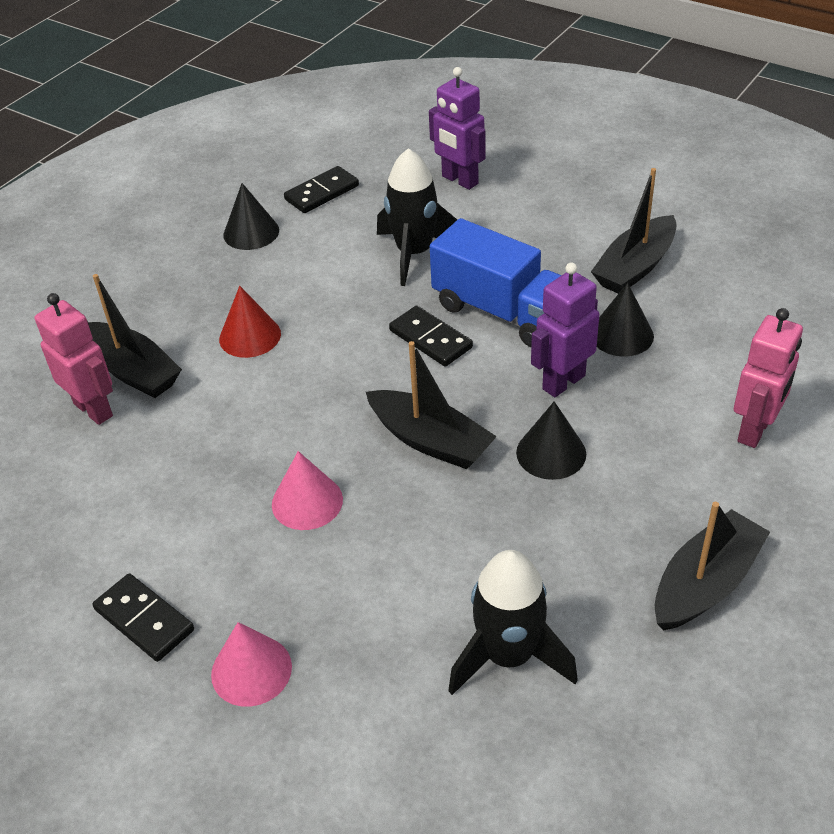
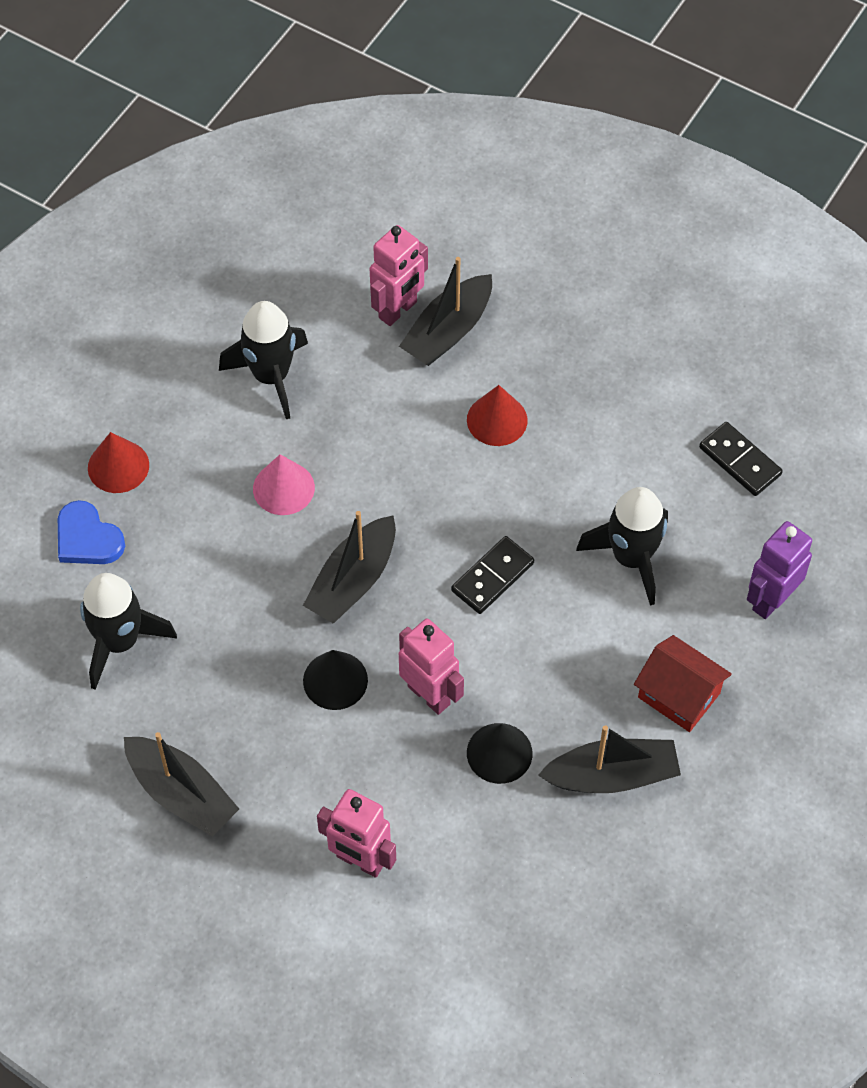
camera: 85 degrees right, 15 degrees up
(144, 620) = (168, 388): black domino -> none
(151, 517) = (271, 376): none -> black rocket
(251, 232) = (664, 401): black cone -> none
(251, 670) = (118, 466): pink cone -> red cone
(356, 700) = (87, 538): none -> blue heart
(502, 312) = (534, 642): blue truck -> none
(552, 229) = (679, 695): none -> red house
(563, 382) = (429, 695): purple robot -> pink robot
(635, 267) = (612, 775): black boat -> black boat turned 135 degrees clockwise

